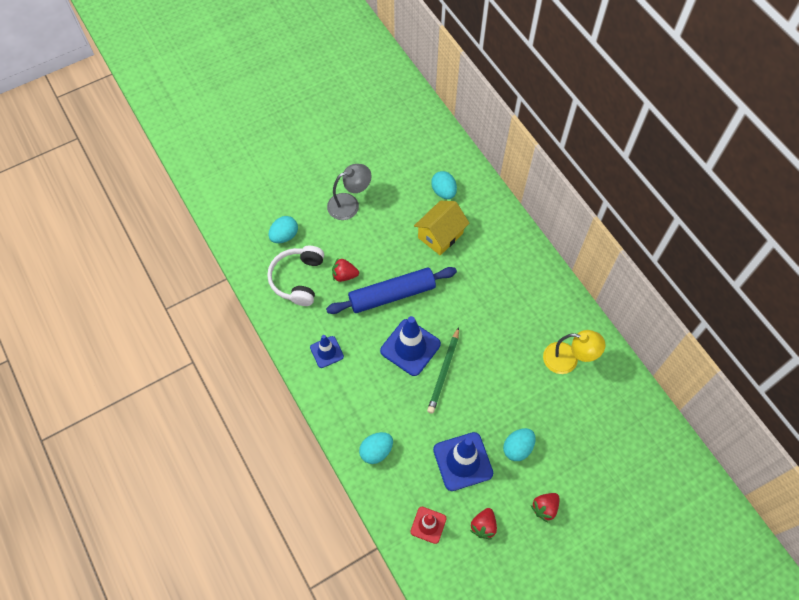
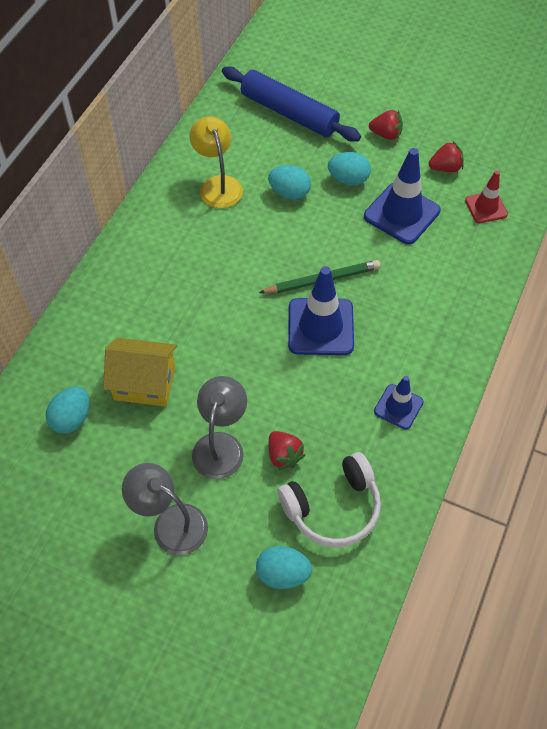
camera: 125 degrees left, 5 degrees down
(374, 250) = (221, 445): none -> grey lamp
(376, 451) = (460, 289): turquoise egg -> turquoise egg (289, 193)
(392, 294) = (269, 385): blue rolling pin -> blue rolling pin (289, 113)

